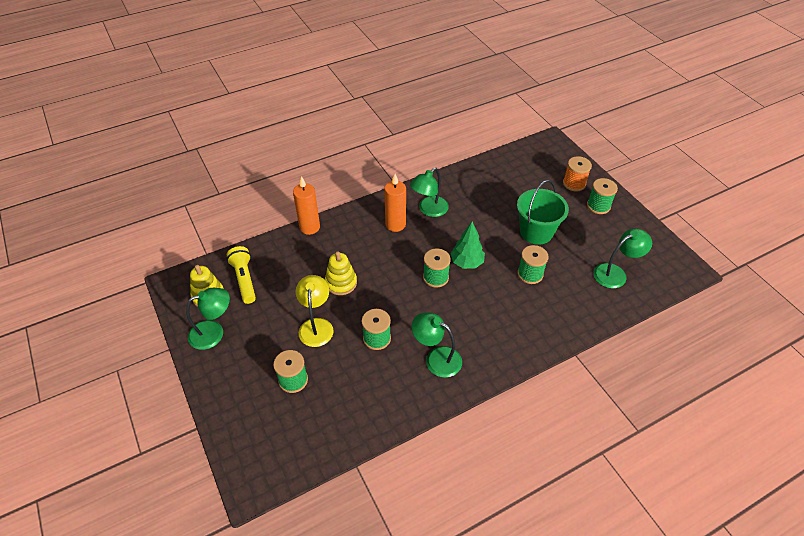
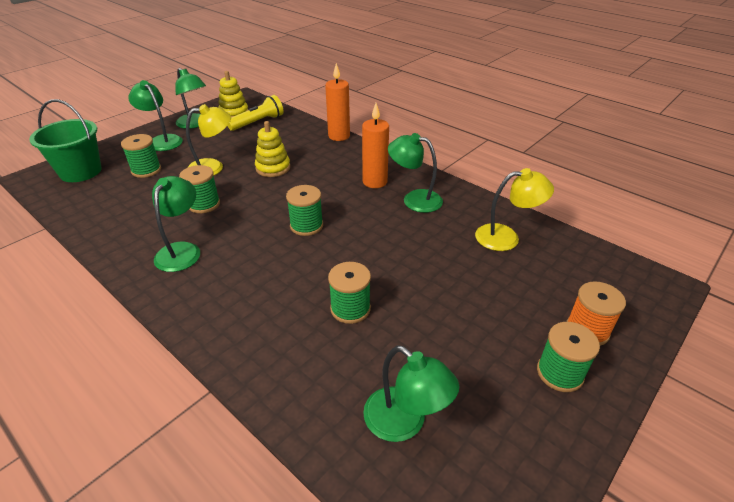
camera: 70 degrees right, 10 degrees down
(235, 364) = (162, 140): none -> green lamp
(466, 262) = (342, 245): green tree -> none
(489, 182) = (506, 237): none -> yellow lamp
(536, 232) = (439, 301): green bucket -> green bucket (80, 171)

